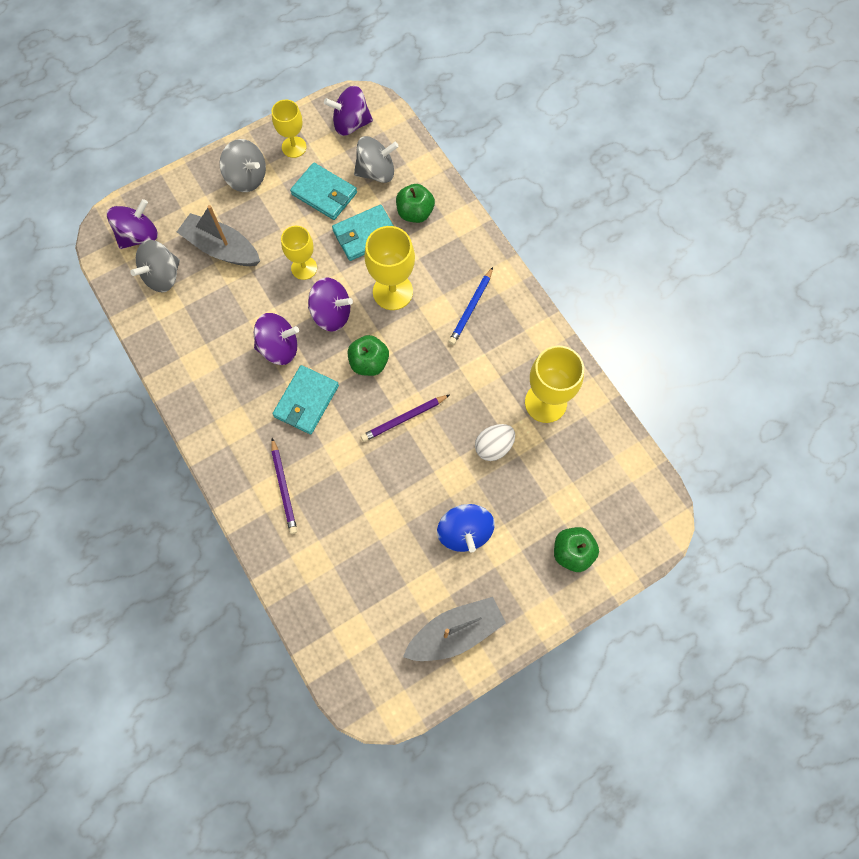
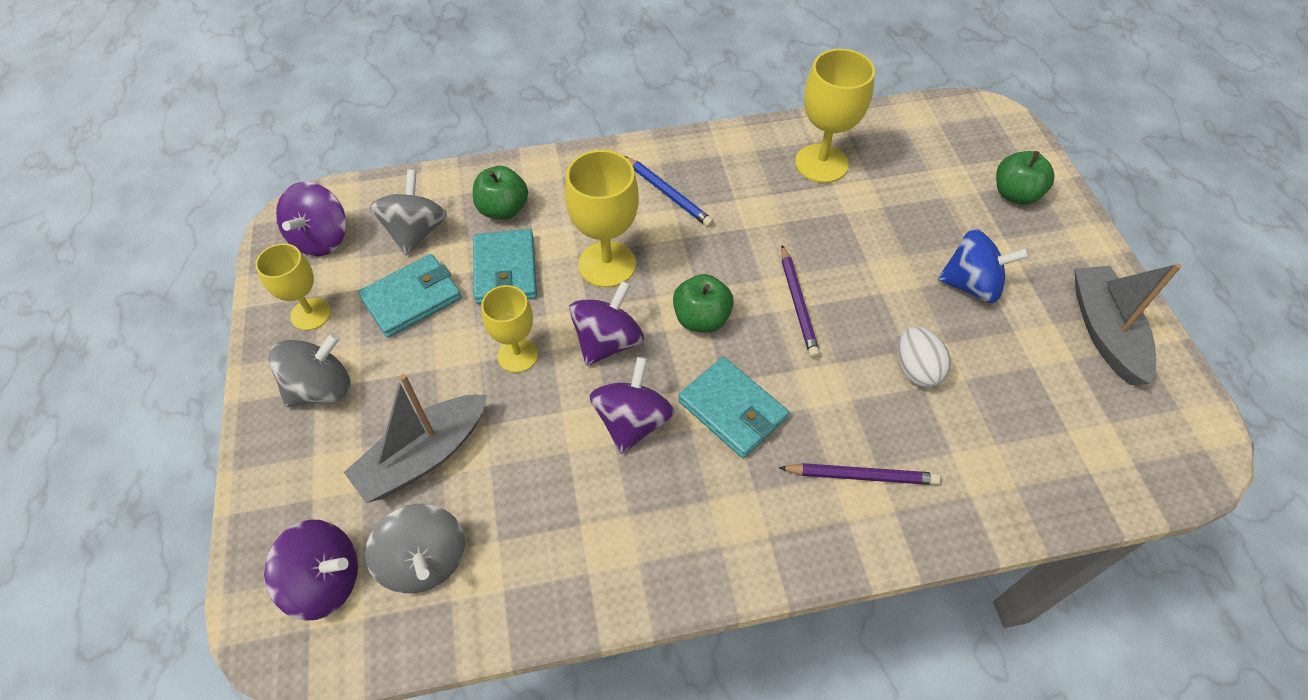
camera: 70 degrees left, 15 degrees down
(139, 236) = (325, 581): purple spinning top -> purple spinning top turned 120 degrees clockwise
(493, 446) = (864, 225): white egg -> white egg (916, 369)

